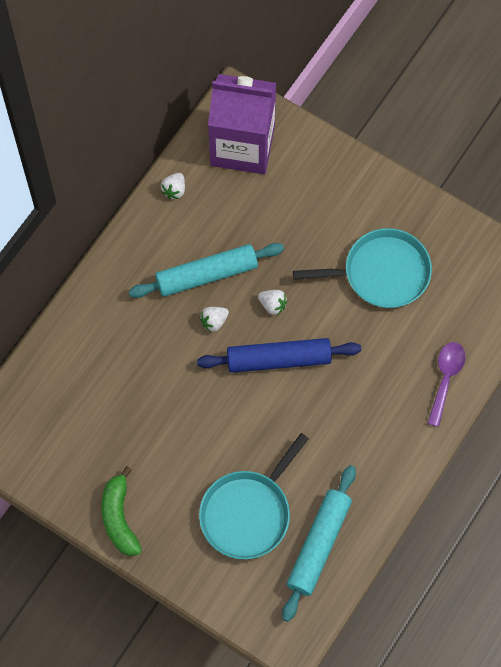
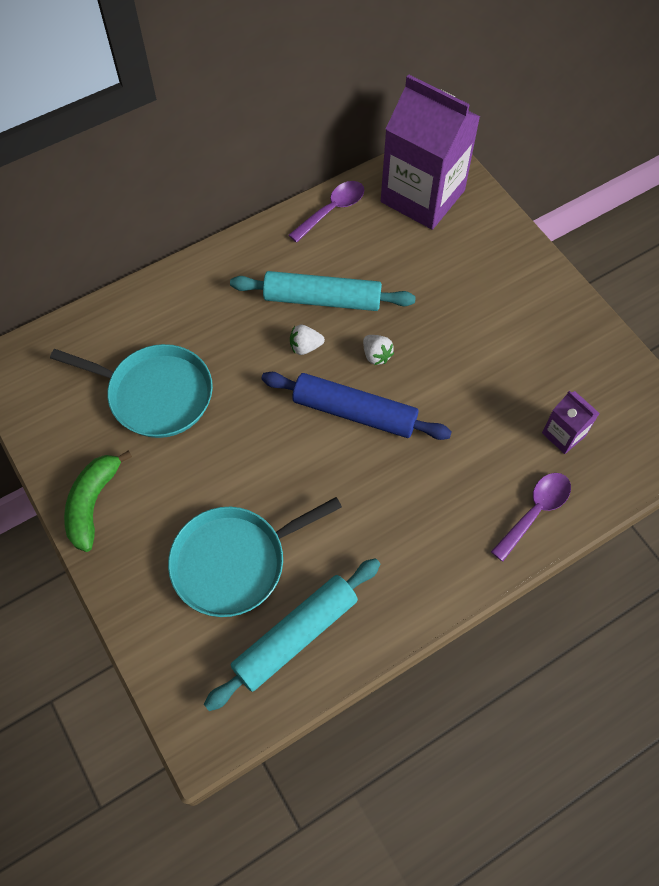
camera: 25 degrees right, 5 degrees down
(174, 190) = (332, 210): white strawberry -> purple spoon
(381, 273) = (512, 370): turquoise pan -> turquoise pan (156, 394)
(441, 309) = (563, 434): none -> purple carton

